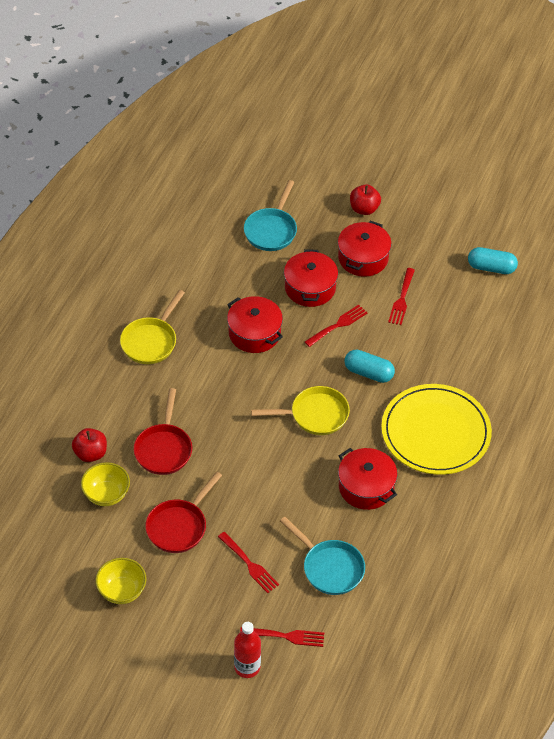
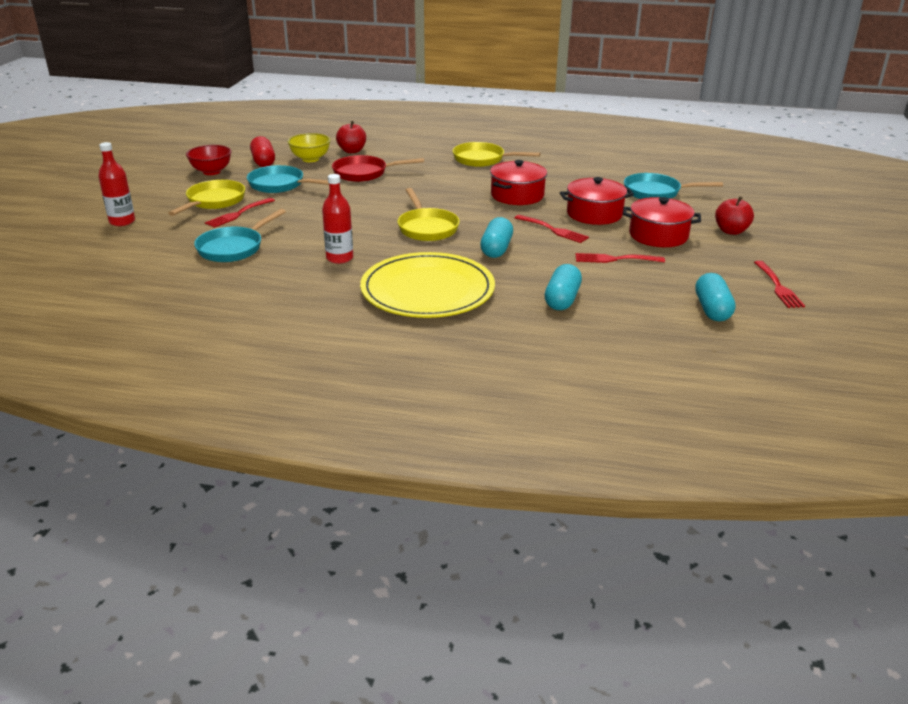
camera: 80 degrees right, 20 degrees down
(103, 540) = (263, 162): none -> red capsule
(122, 591) = (211, 172): yellow bowl -> red bowl
(179, 526) = (280, 185): red pan -> turquoise pan
(211, 586) = (214, 201): none -> yellow pan
(286, 636) = (153, 235): red fork -> red fork (778, 287)
(366, 487) = (339, 258): red pot -> red bottle
(463, 350) = (562, 299): none -> turquoise capsule

